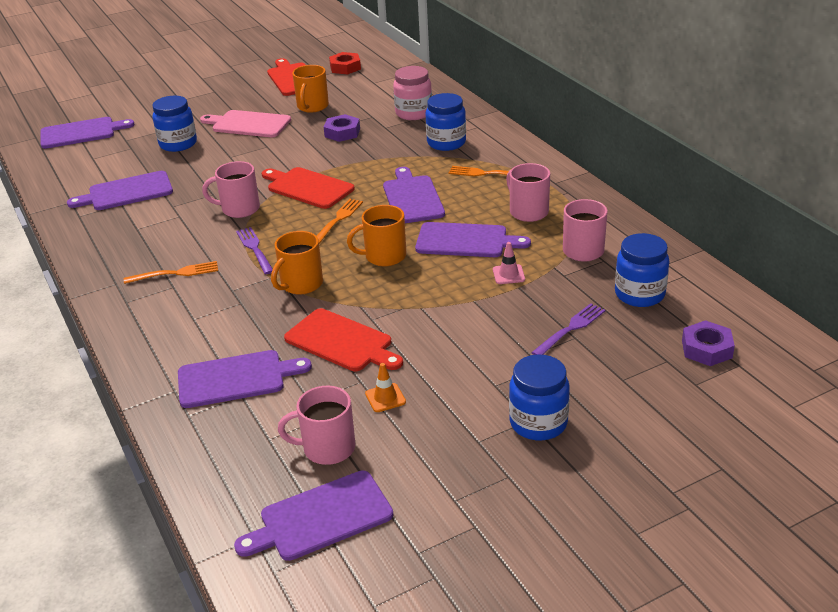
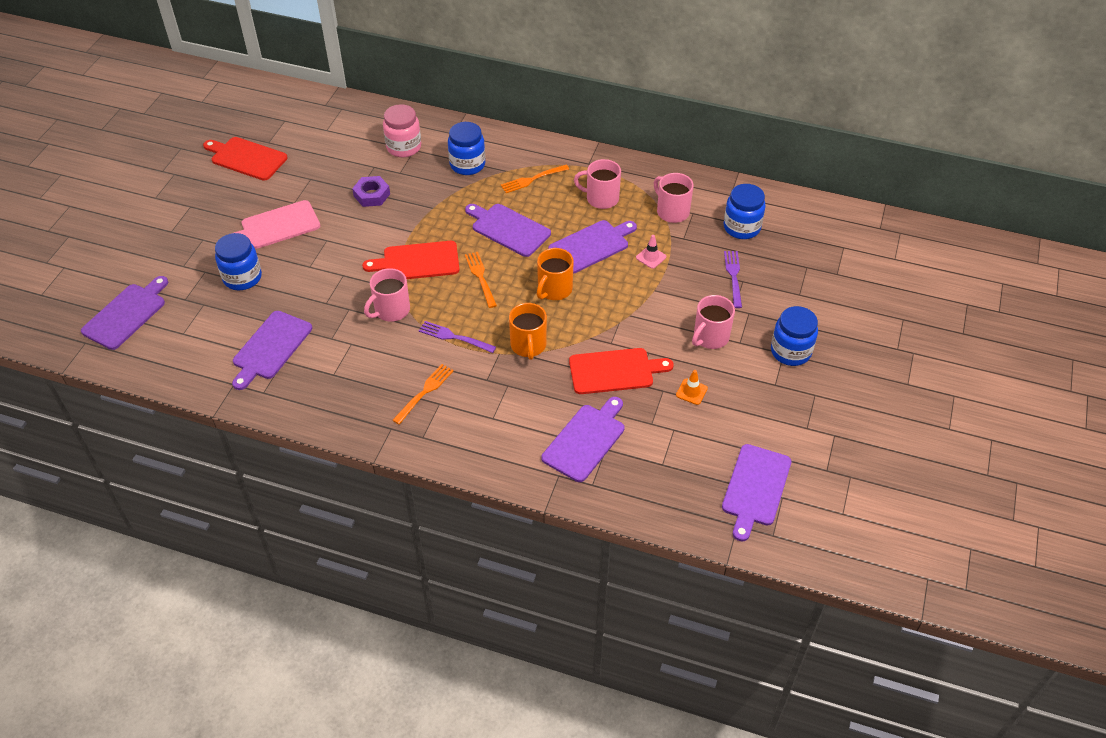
camera: 45 degrees left, 15 degrees up
(312, 106) = (308, 180): orange mug -> none
(327, 448) = (703, 446): pink mug -> pink mug (710, 337)
(345, 67) = (278, 124): red nut -> none
(706, 349) = (817, 246): purple nut -> none

